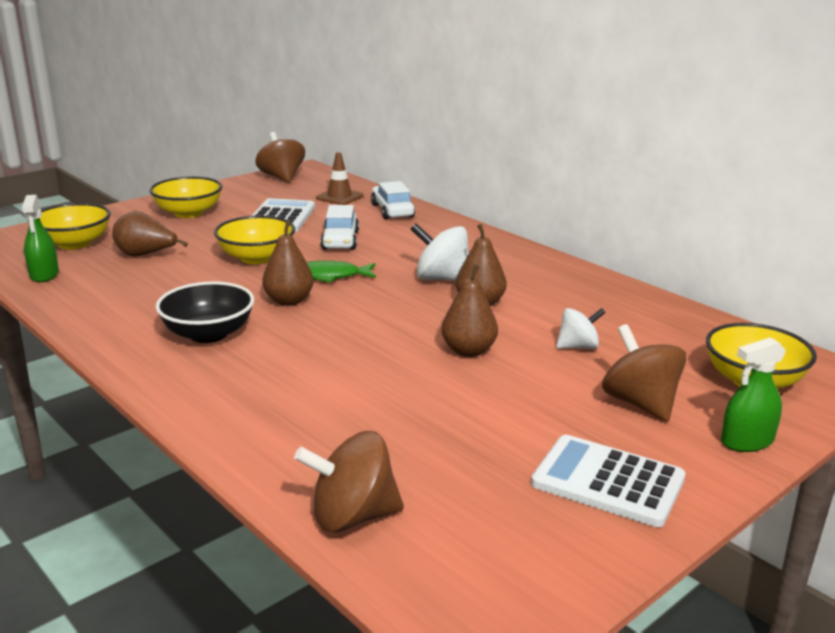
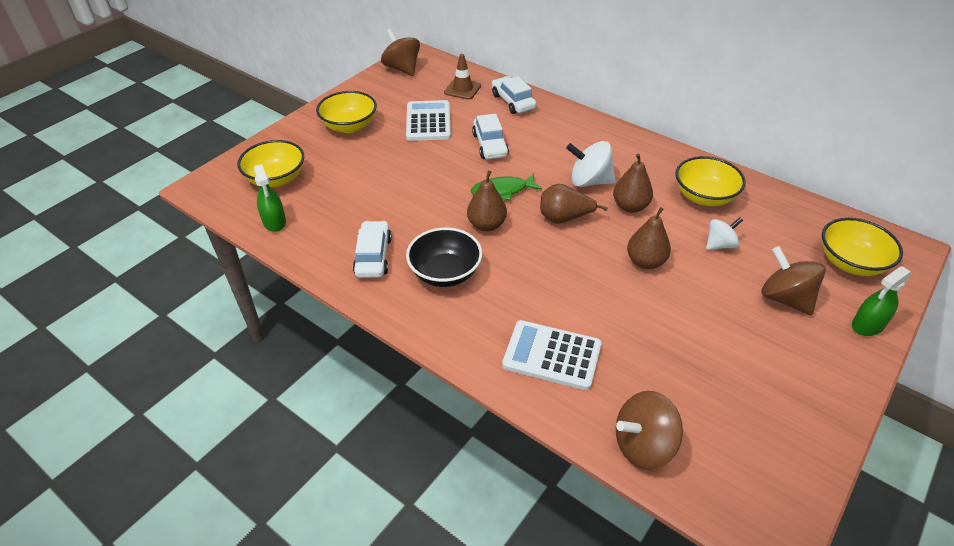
camera: 10 degrees left, 20 degrees up
(134, 312) = (373, 256): none -> white car
(146, 255) = (344, 185): brown pear -> brown pear (564, 218)
(256, 258) = (435, 176): yellow bowl -> yellow bowl (704, 197)
(608, 481) = (794, 380): white calculator -> white calculator (552, 355)

